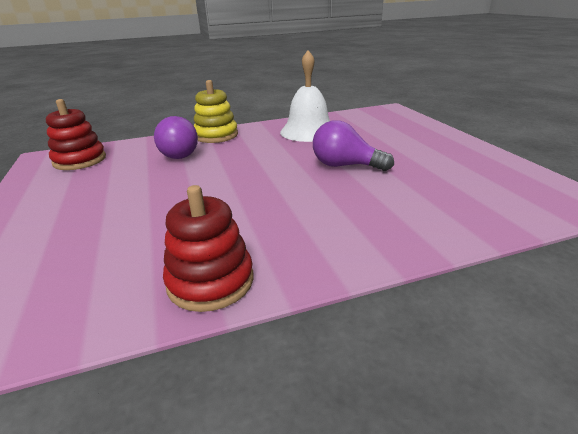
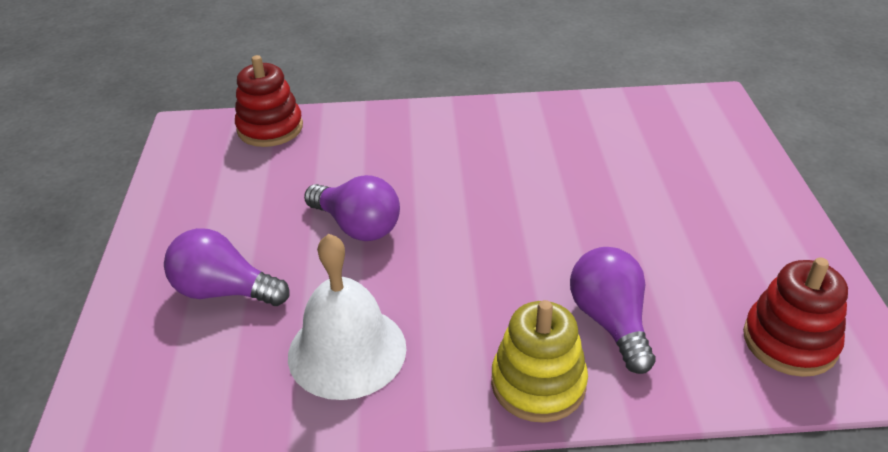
camera: 165 degrees left, 10 degrees up
(210, 281) = (546, 114): red stacking toy -> red stacking toy (270, 128)
(390, 136) = (224, 291): none -> purple light bulb

